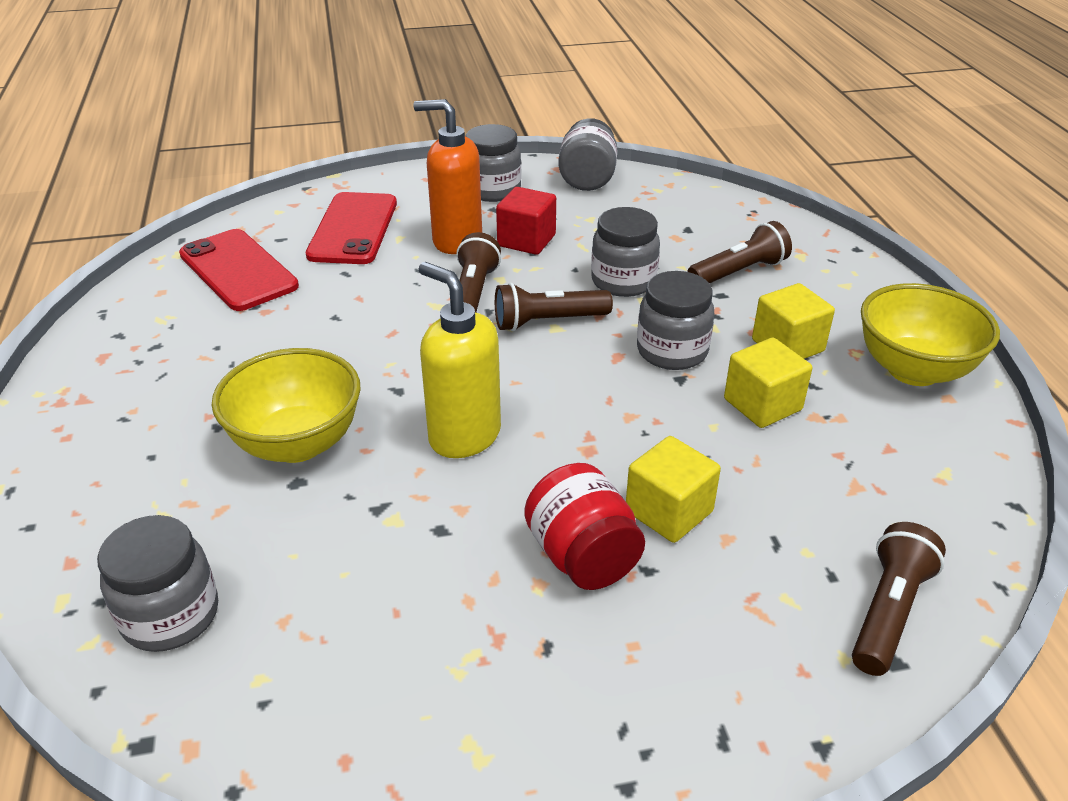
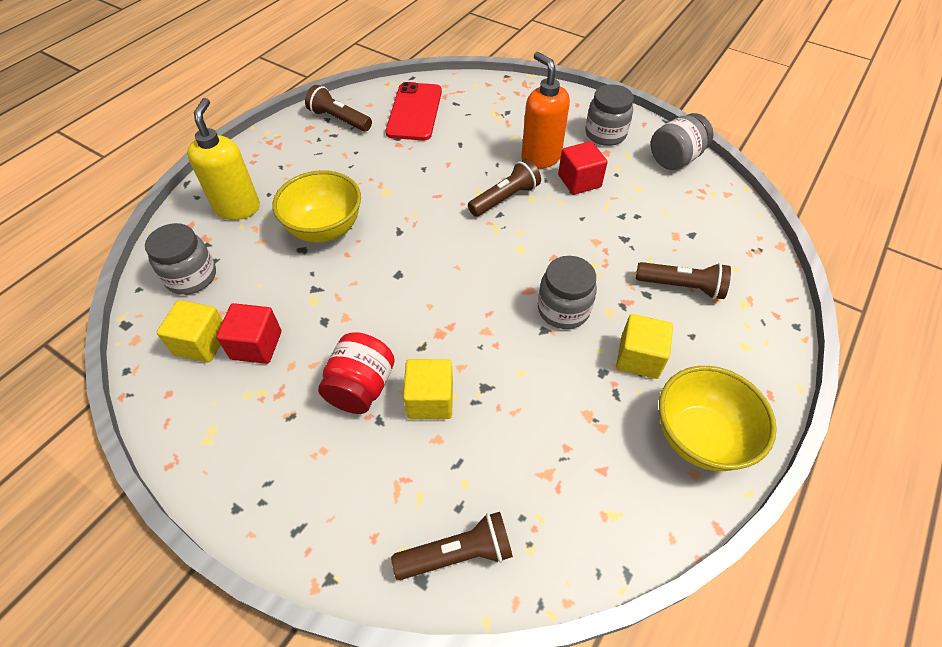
camera: 45 degrees right, 15 degrees up
(353, 229) = (497, 117): red phone -> none
(390, 615) = (256, 345): none -> red cube
(464, 436) = (394, 280): yellow soap dispenser -> yellow soap dispenser (238, 208)
(548, 321) = (521, 242): brown flashlight -> brown flashlight (339, 119)
(623, 281) = (598, 245): grey jar -> none
(762, 404) = (567, 382): yellow cube -> yellow cube (201, 343)

